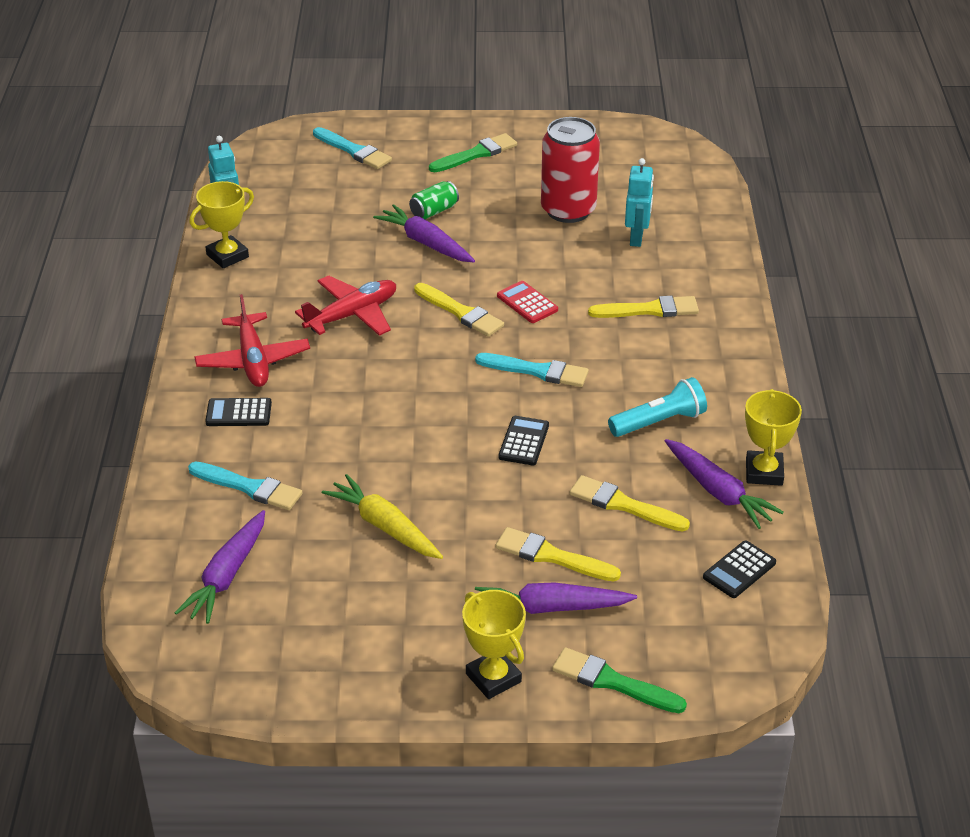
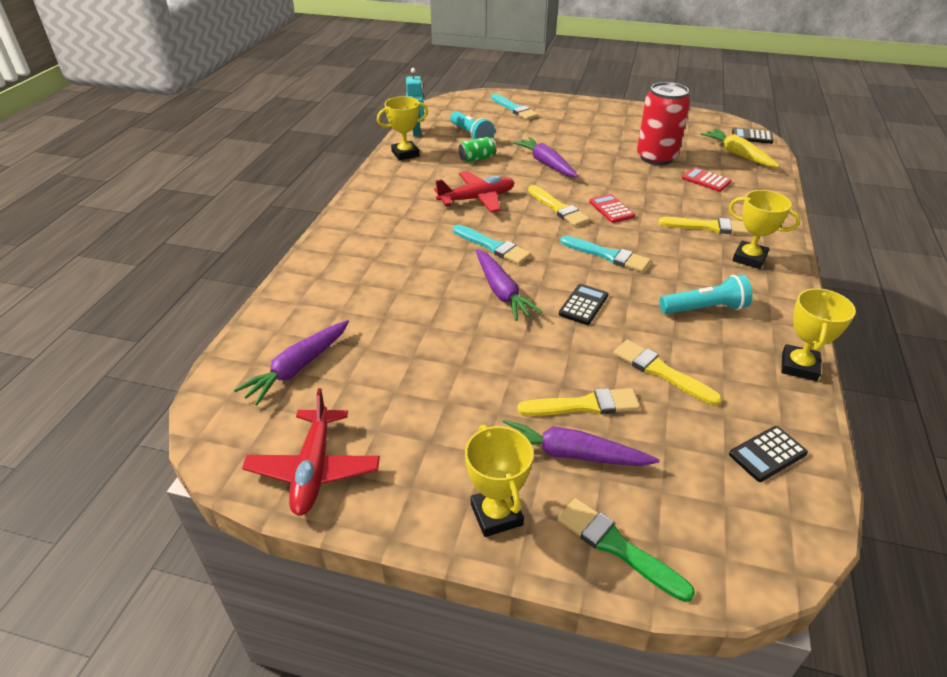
camera: 15 degrees right, 0 degrees up
(238, 413) = (366, 249): black calculator -> black calculator (752, 137)
(249, 487) = (349, 302): turquoise brush -> turquoise brush (493, 246)
(253, 360) = (393, 217): red plane -> red plane (314, 469)
(307, 209) = (471, 135): none -> turquoise flashlight
(384, 526) = (444, 351): yellow carrot -> yellow carrot (737, 154)
(434, 211) = (558, 146): green can -> green can (477, 158)
(476, 154) = (597, 119): green brush -> none
(551, 556) = (584, 405): yellow brush -> yellow brush turned 135 degrees clockwise
(637, 238) = (706, 180): turquoise robot -> red calculator
(701, 347) = (749, 258): none -> yellow trophy
(718, 492) = (753, 376): purple carrot -> purple carrot (502, 292)

